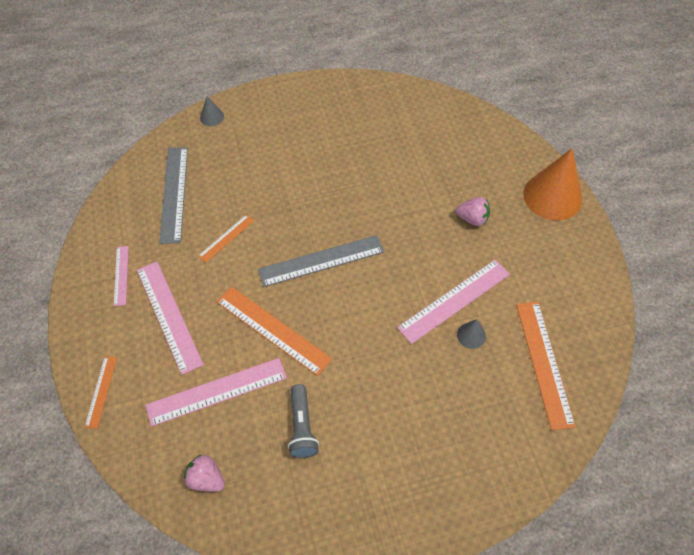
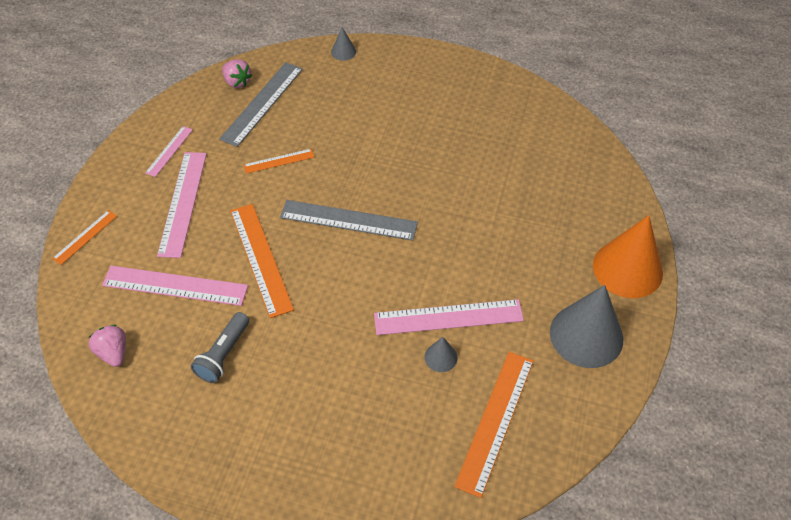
camera: 30 degrees right, 5 degrees down
(472, 219) = (524, 251): pink strawberry -> pink strawberry (237, 82)
(559, 262) = (586, 335): none -> grey cone

